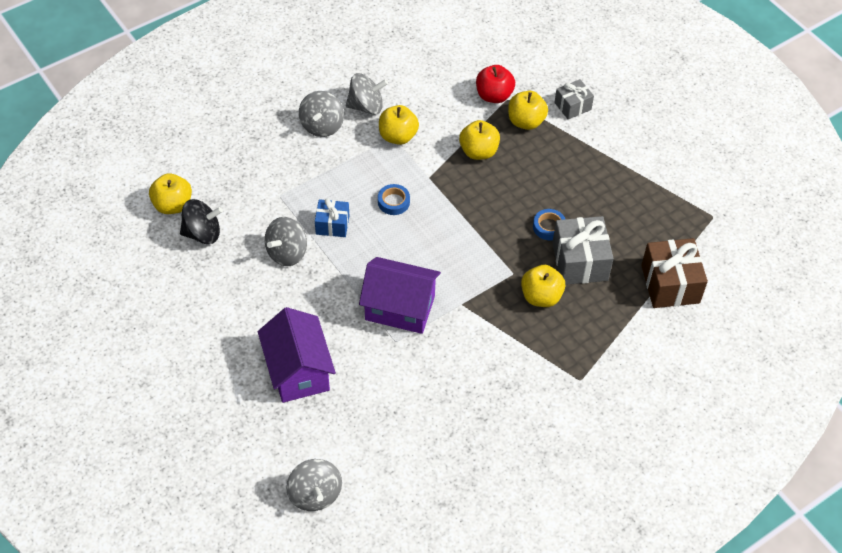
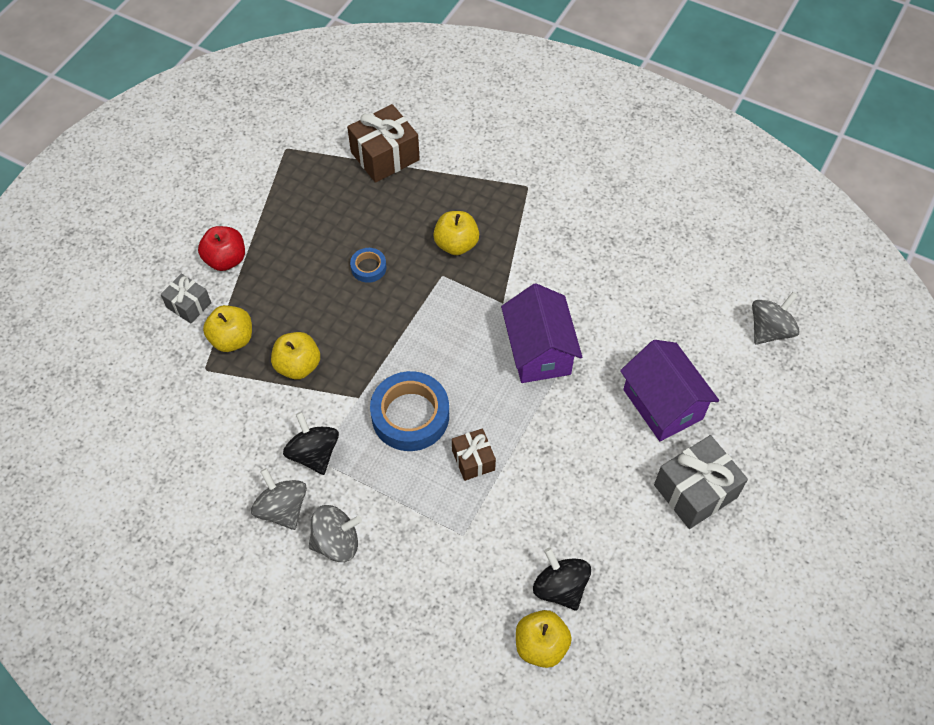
camera: 115 degrees left, 5 degrees up
(287, 253) = (534, 486): grey spinning top -> none
(298, 371) = (663, 404): purple house -> purple house turned 75 degrees counterclockwise
(332, 225) = (473, 460): blue gift -> brown gift
(393, 202) = (410, 415): blue tape -> blue tape, size x2.03
(398, 136) = (314, 453): yellow apple -> black spinning top
(494, 96) = (205, 384): red apple -> red apple (226, 259)
(580, 261) = (397, 229): grey gift -> grey gift (695, 491)

